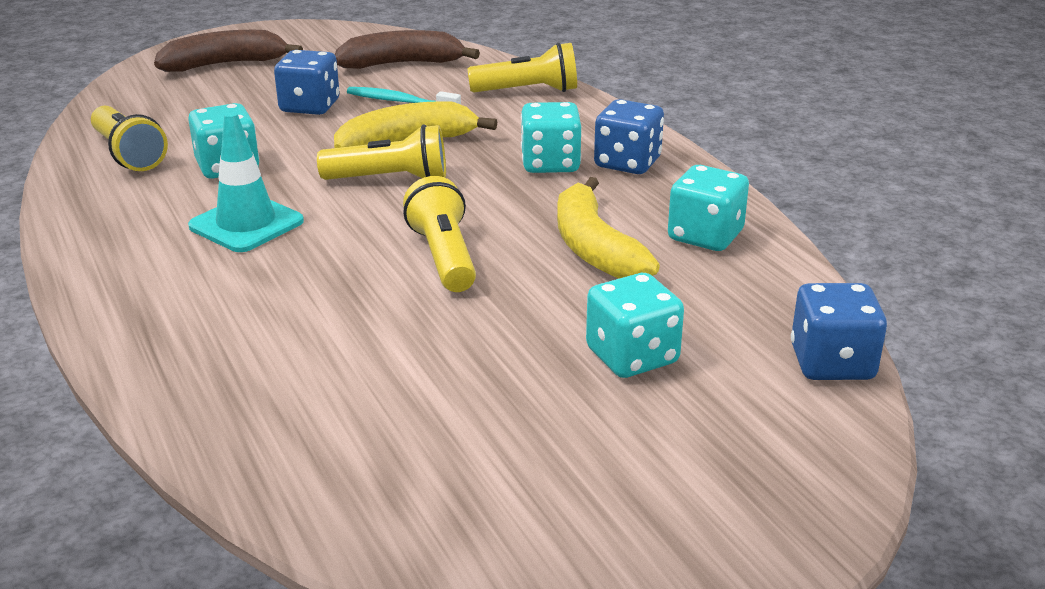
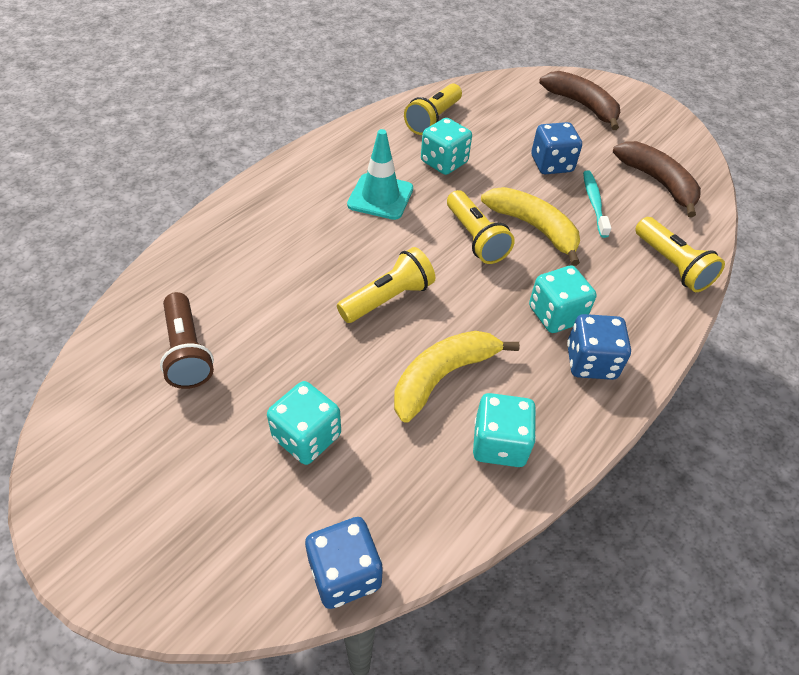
camera: 65 degrees right, 20 degrees up
(418, 436) = (187, 351): none -> brown flashlight

